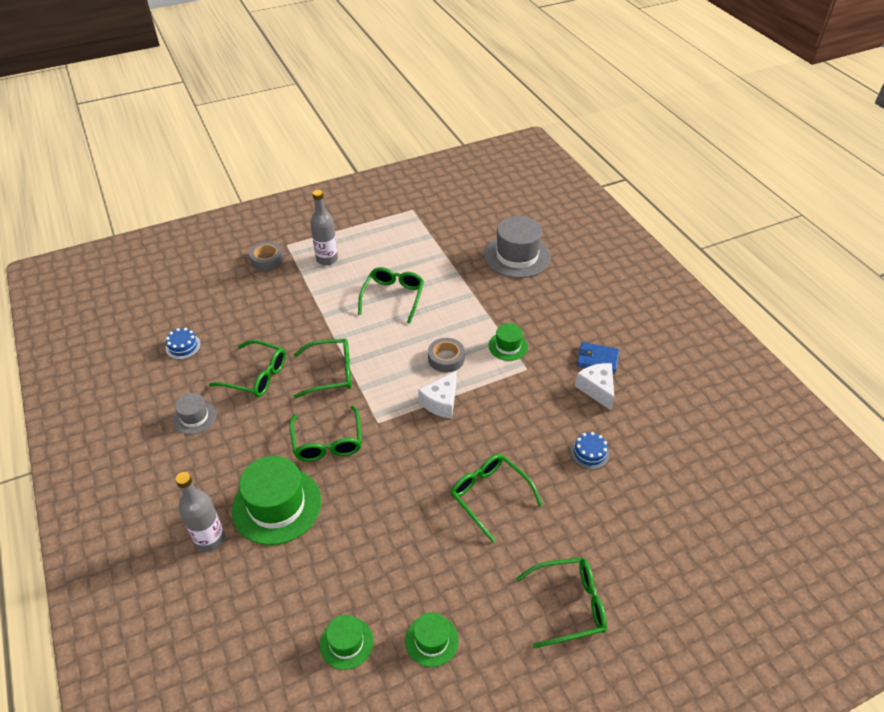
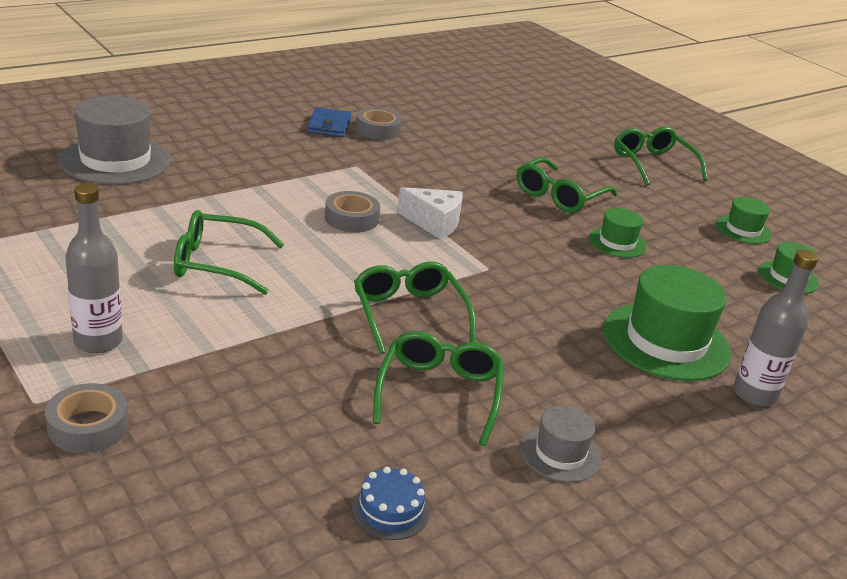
camera: 105 degrees left, 15 degrees down
(327, 442) = (541, 308): green glasses -> none
(508, 346) = (317, 175): green hat -> green hat (617, 242)
(589, 453) = (472, 141): blue cake -> none
(597, 389) = (378, 130): white cheese -> grey tape

